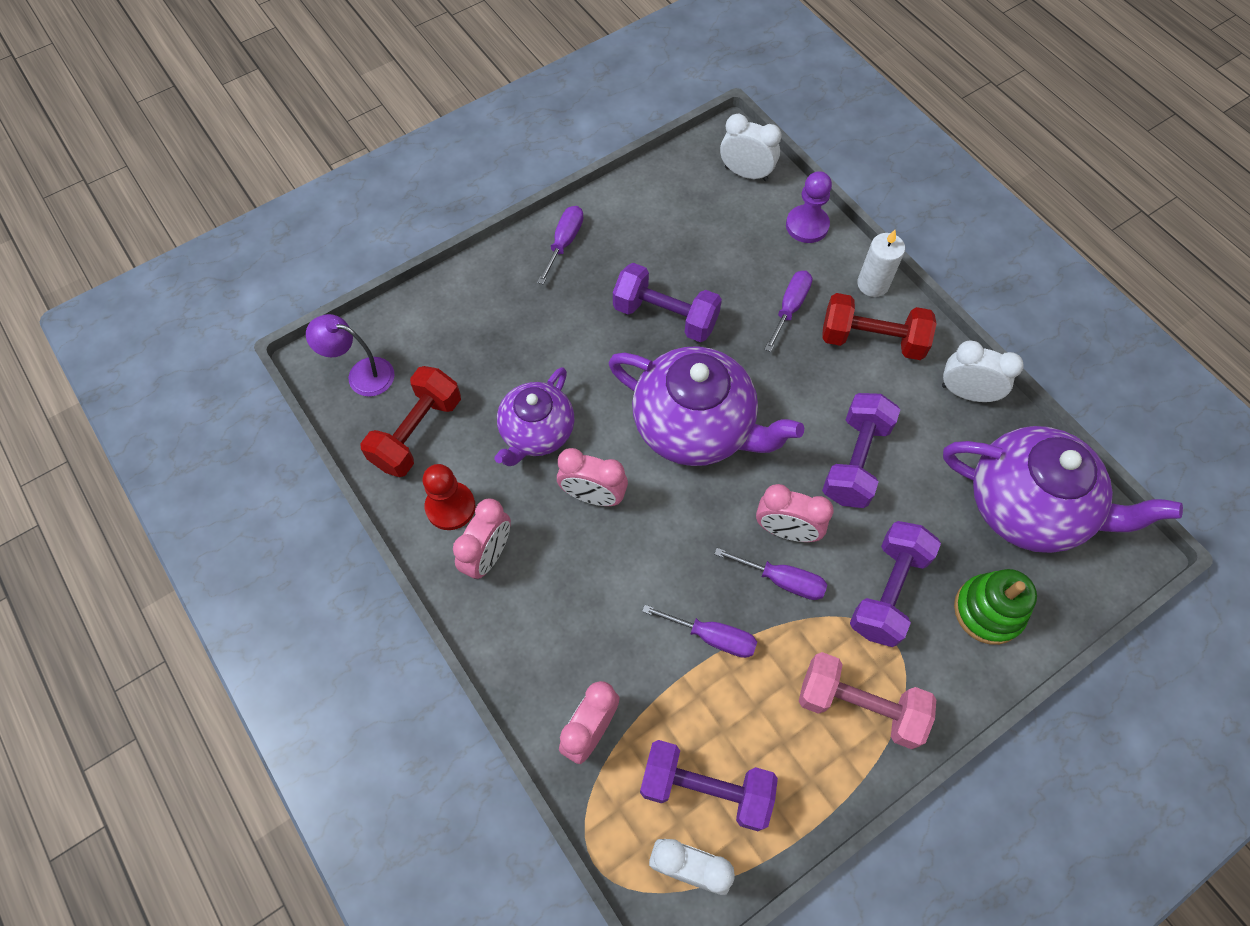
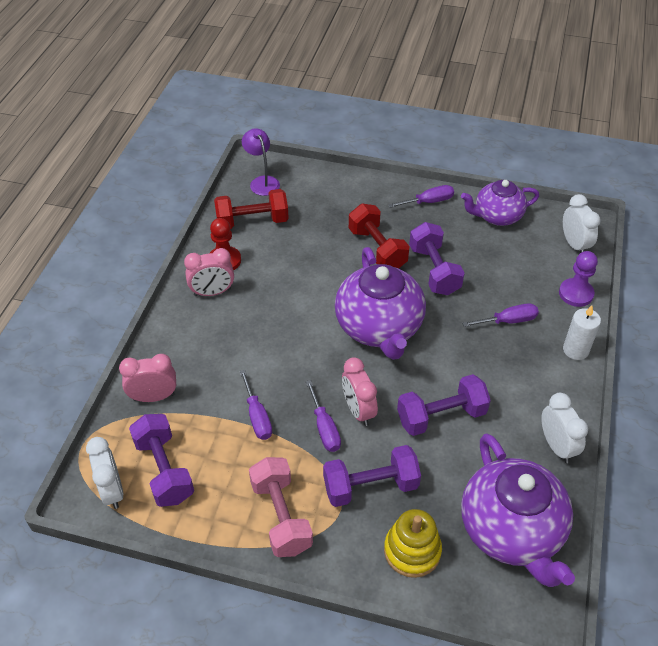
camera: 50 degrees right, 15 degrees down
(536, 432) = (302, 265): purple teapot -> purple teapot (497, 216)
(593, 496) = (289, 311): pink clock -> none
(872, 340) = (535, 373): red dumbbell -> red dumbbell (377, 249)
(988, 611) = (412, 551): green stacking toy -> yellow stacking toy

